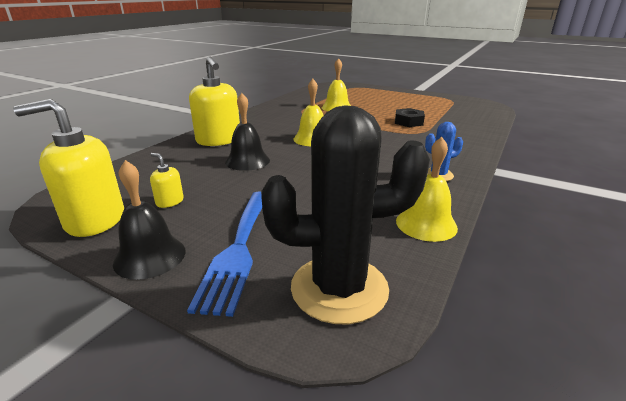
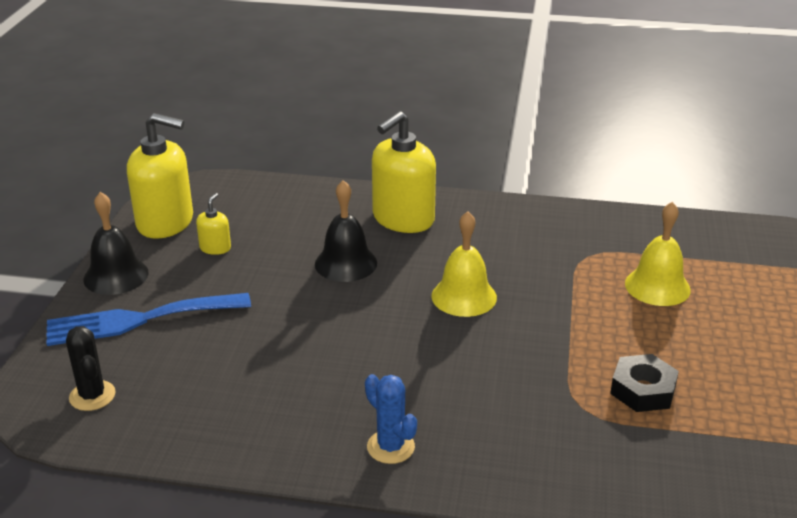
camera: 70 degrees right, 5 degrees up
(95, 220) = (165, 222): yellow soap dispenser -> yellow soap dispenser turned 135 degrees clockwise
(339, 288) = (92, 396): black cactus -> black cactus, size x0.48
(426, 224) = (231, 444): yellow bell -> none

